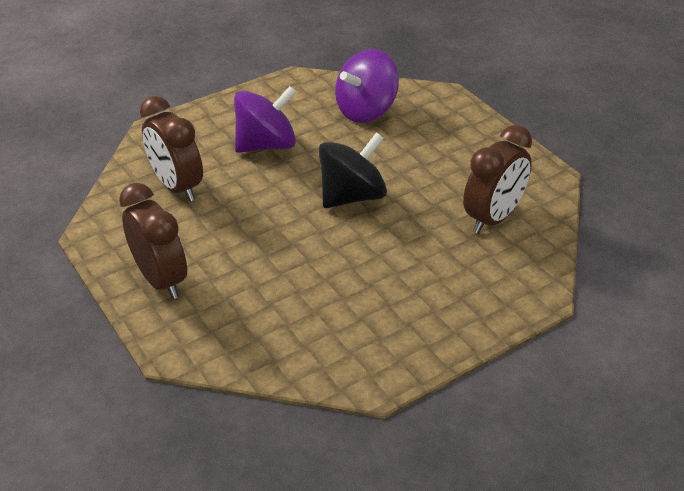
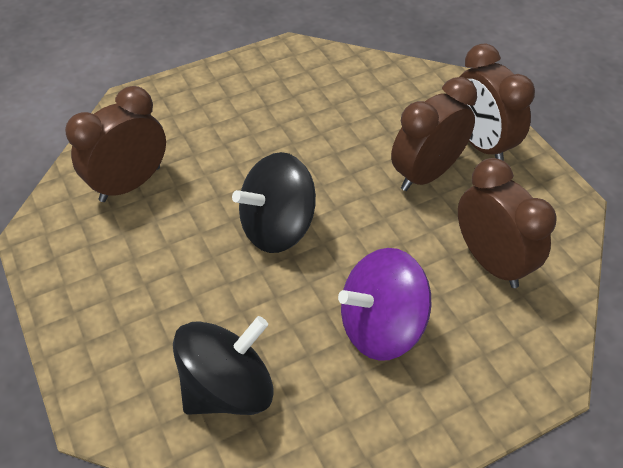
camera: 175 degrees left, 10 degrees up
(220, 247) = (426, 174): none -> brown clock
(366, 110) = (228, 387): purple spinning top -> black spinning top

